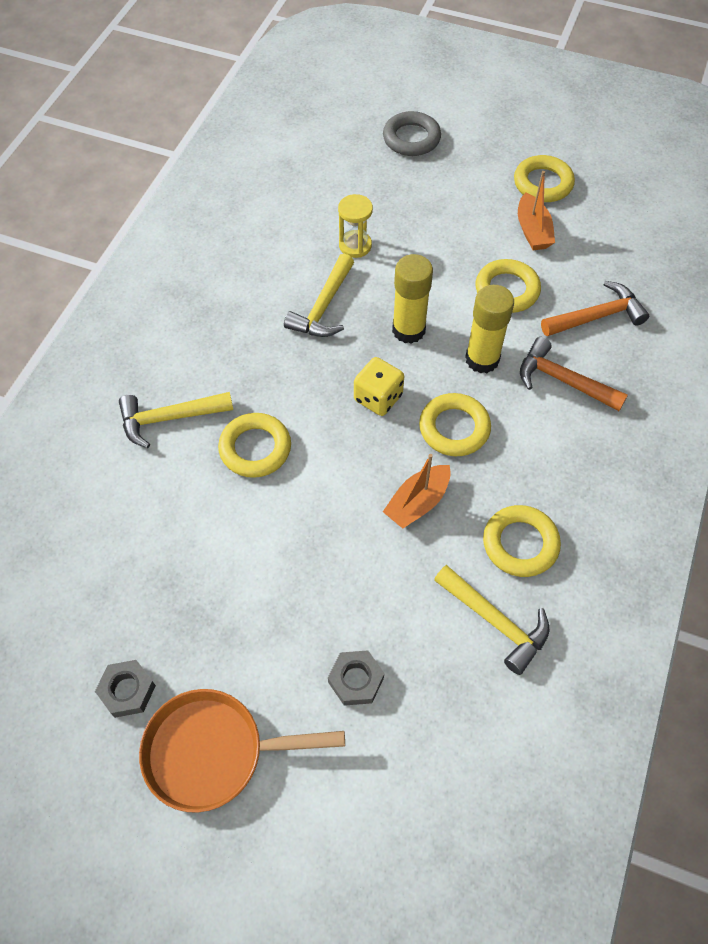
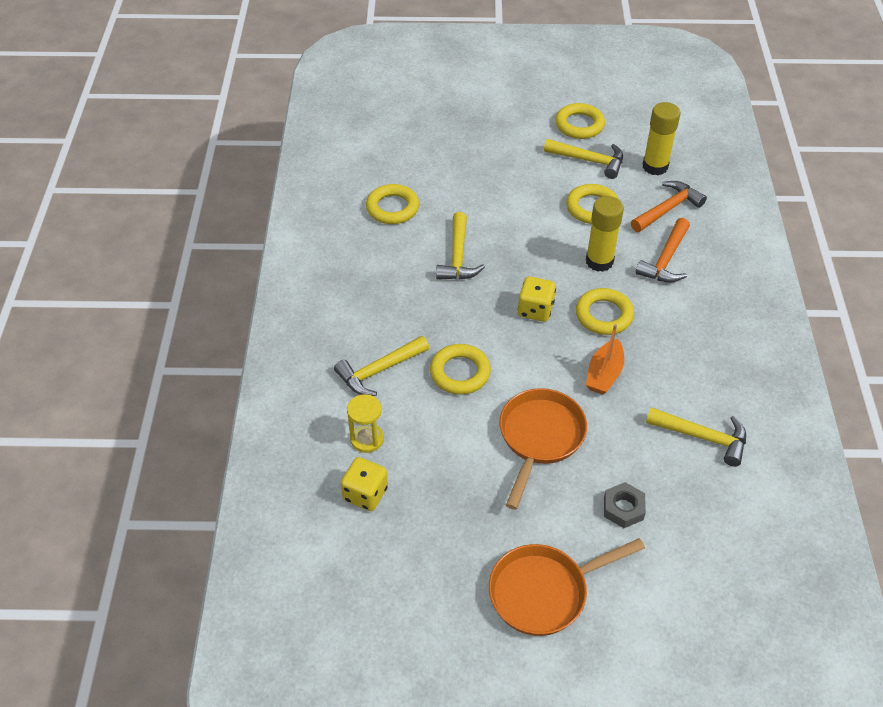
camera: 20 degrees left, 10 degrees down
(81, 561) = (365, 494): none -> yellow dice
(127, 690) = (454, 572): grey nut -> none
(304, 558) = (540, 438): none -> orange pan
(355, 245) = (458, 205): yellow hourglass -> yellow hourglass (367, 439)
(408, 330) = (533, 255): yellow glue stick -> yellow glue stick (655, 166)
(411, 138) = (461, 116): grey ring -> none
(520, 544) = (693, 380): yellow ring -> yellow ring (392, 208)
(532, 231) = (589, 161): orange boat -> yellow hammer
(562, 380) = (665, 260): orange hammer -> orange hammer turned 75 degrees counterclockwise

